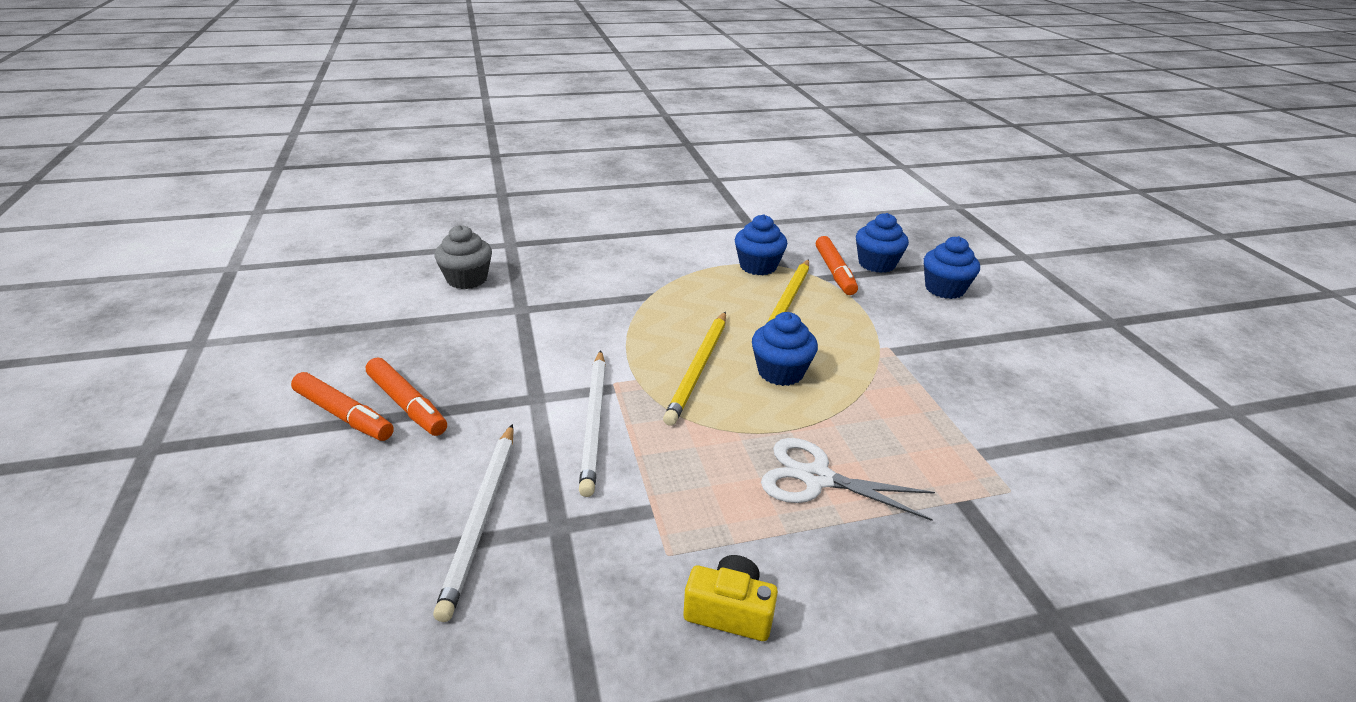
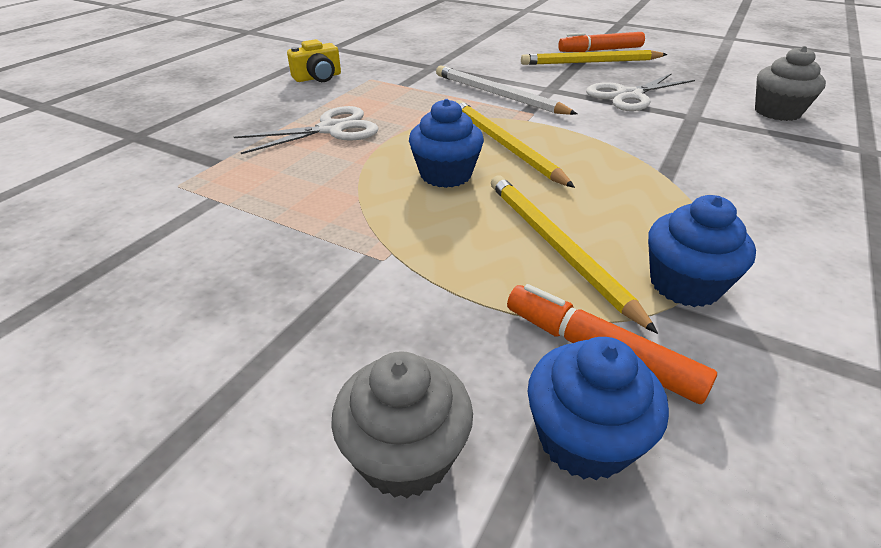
camera: 135 degrees right, 5 degrees up
(407, 404) = (591, 62): orange marker -> yellow pencil
(482, 517) = (466, 56): white pencil -> none
(503, 349) = (629, 95): none -> white scissors
(944, 289) = (405, 454): blue cupcake -> grey cupcake

